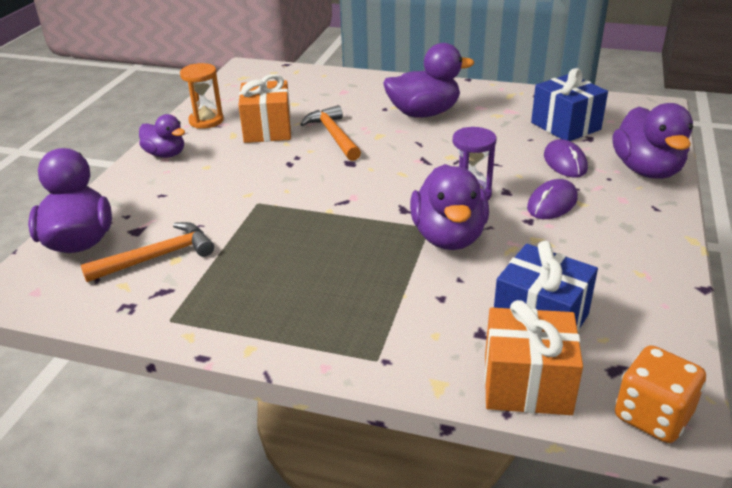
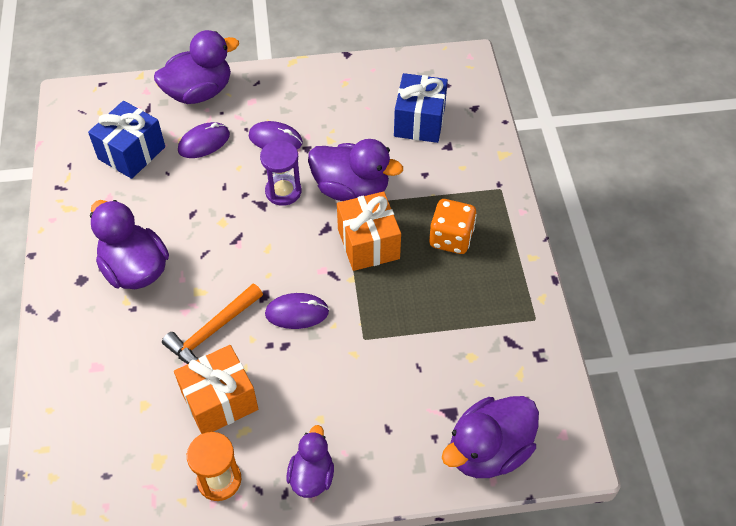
camera: 115 degrees left, 20 degrees up
(156, 257) = (476, 372): orange hammer -> none
(317, 175) = (297, 312): none -> purple mouse
(448, 237) = (351, 189): purple duck -> purple duck turned 45 degrees clockwise
(527, 384) = (478, 117): orange gift -> orange gift (368, 244)
(652, 416) = (470, 67): orange dice -> orange dice (451, 238)

